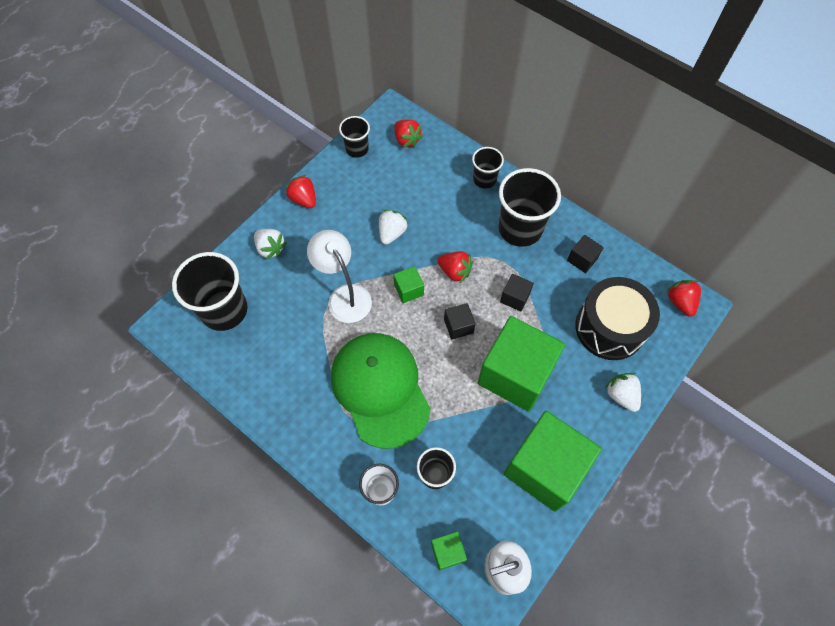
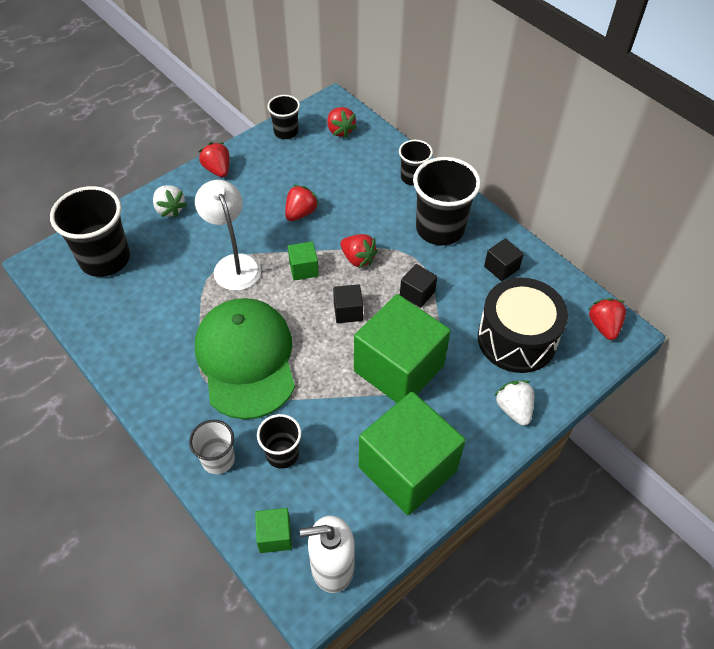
camera: 10 degrees right, 10 degrees down
(392, 233) = (300, 213): white strawberry -> red strawberry

